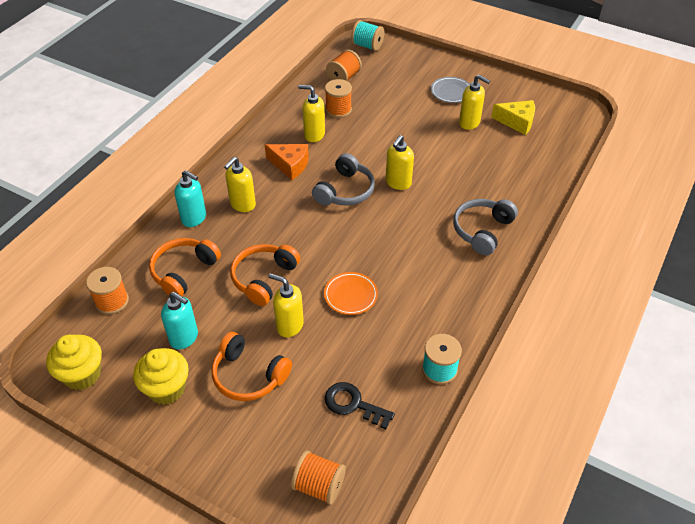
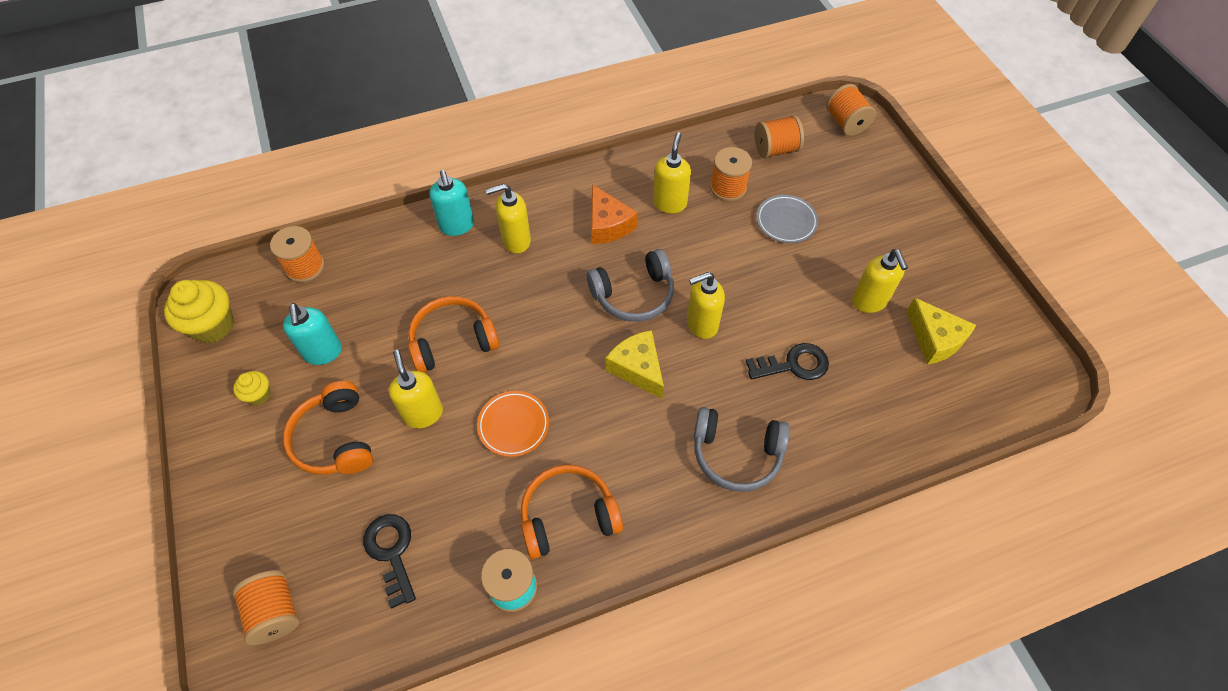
camera: 40 degrees right, 10 degrees up
(166, 389) = (259, 395): yellow cupcake -> yellow cupcake, size x0.53
(183, 272) = (391, 279): orange headphones -> orange headphones (568, 516)
(314, 135) = (669, 203): yellow soap dispenser -> yellow soap dispenser turned 45 degrees clockwise
(367, 46) = (846, 123): turquoise spool -> orange spool
(388, 224) = (638, 368): none -> yellow cheese
(451, 92) = (888, 245): grey plate -> grey plate (786, 221)
(464, 173) = (793, 364): none -> black key
(482, 230) = (736, 454): grey headphones -> grey headphones turned 150 degrees counterclockwise

